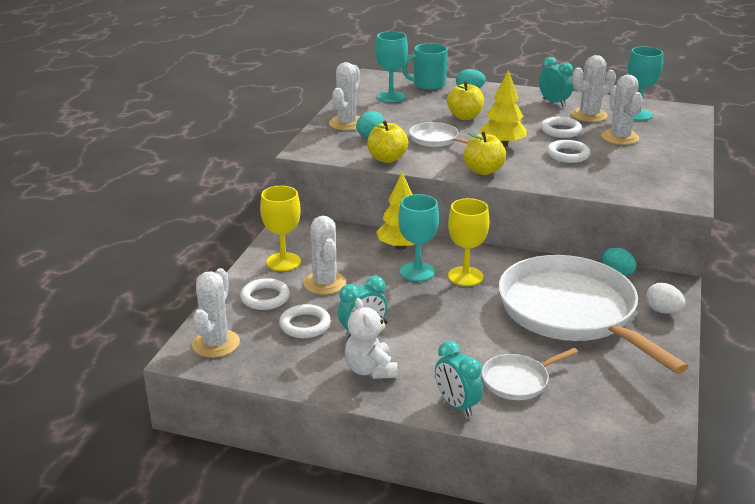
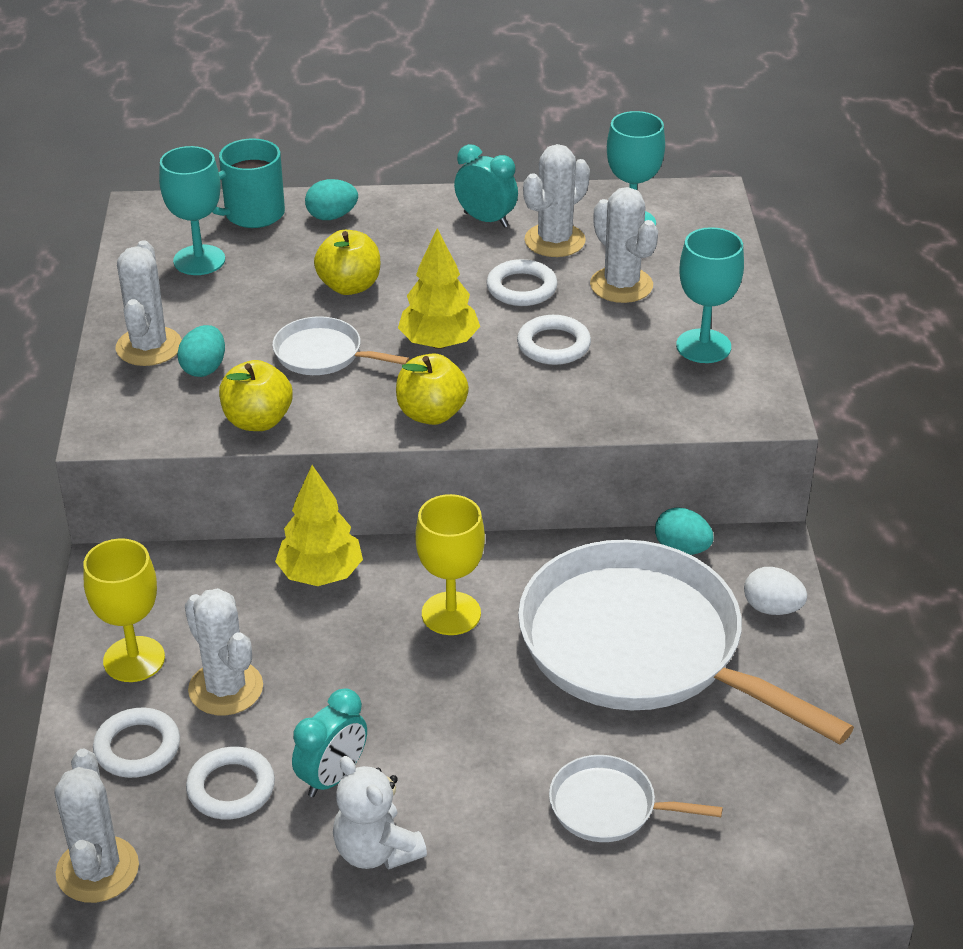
camera: 20 degrees left, 10 degrees up
(417, 272) = (369, 623): turquoise goblet -> turquoise goblet (703, 346)
(456, 405) = (535, 882): turquoise clock -> none
(518, 380) = (608, 806): white pan -> white pan turned 60 degrees clockwise

